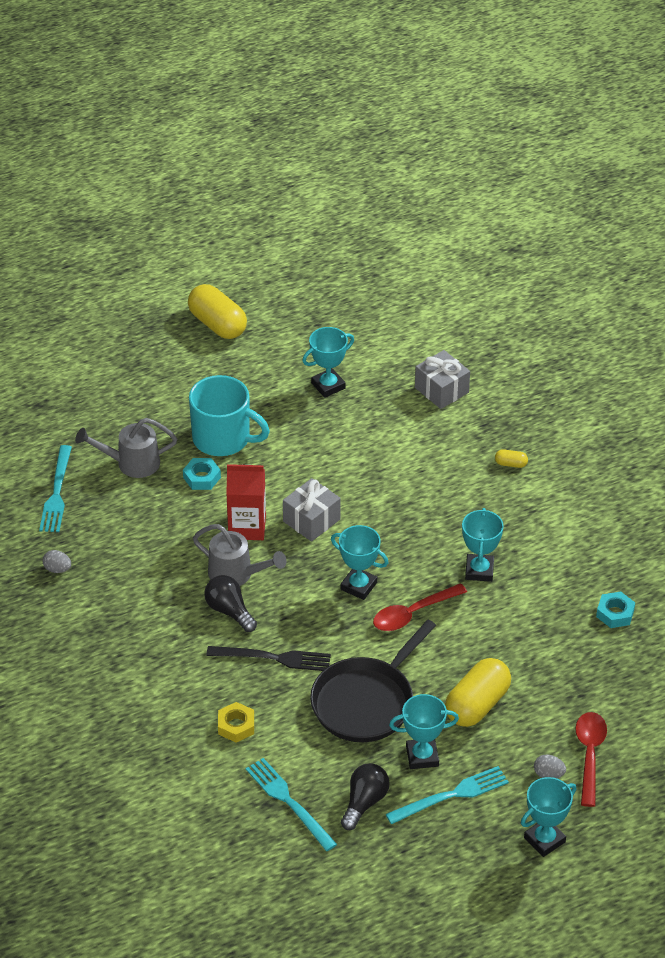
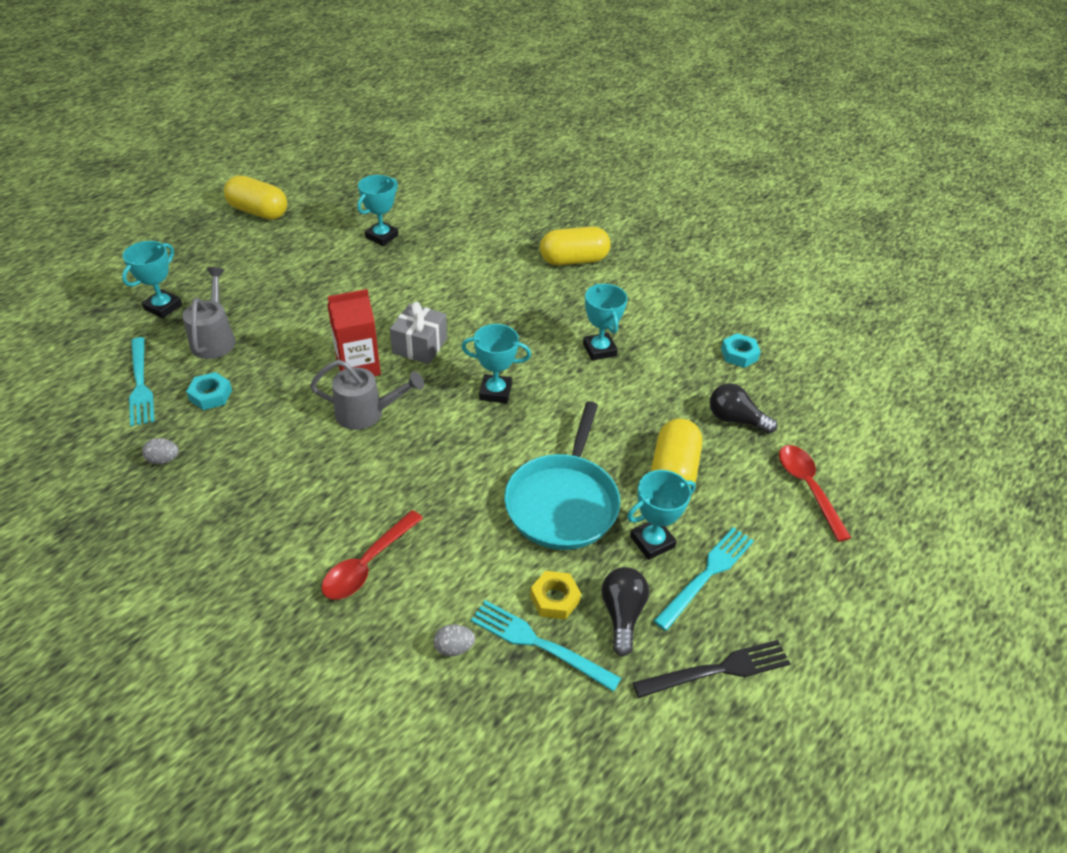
camera: 25 degrees left, 0 degrees up
(131, 463) = (214, 339): grey watering can -> grey watering can turned 120 degrees clockwise
(202, 477) = (293, 335): turquoise nut -> turquoise nut (211, 395)
(223, 438) = (301, 297): turquoise mug -> none
(229, 611) = (375, 451): black light bulb -> black light bulb (735, 419)
(236, 726) = (436, 572): yellow nut -> yellow nut (554, 599)
(274, 658) = (444, 485): black fork -> black fork (717, 670)
(366, 702) = (563, 502): black pan -> turquoise pan
(413, 613) = (561, 403): red spoon -> red spoon (368, 563)
(441, 390) = (483, 220): grey gift -> none
(510, 464) = (573, 260): yellow capsule -> yellow capsule, size x2.31
(544, 840) = (828, 592): turquoise trophy -> turquoise trophy (163, 307)
(548, 774) = (784, 520): grey egg -> grey egg (454, 648)

